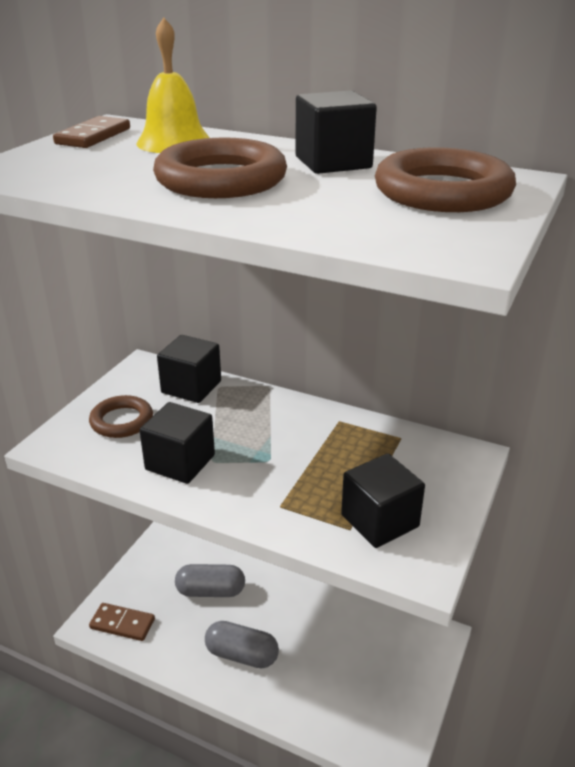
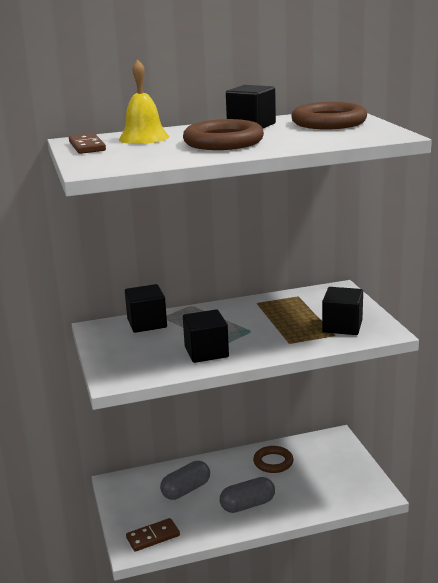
camera: 40 degrees left, 10 degrees down
(122, 421) = (135, 353): brown ring -> brown ring (273, 462)

